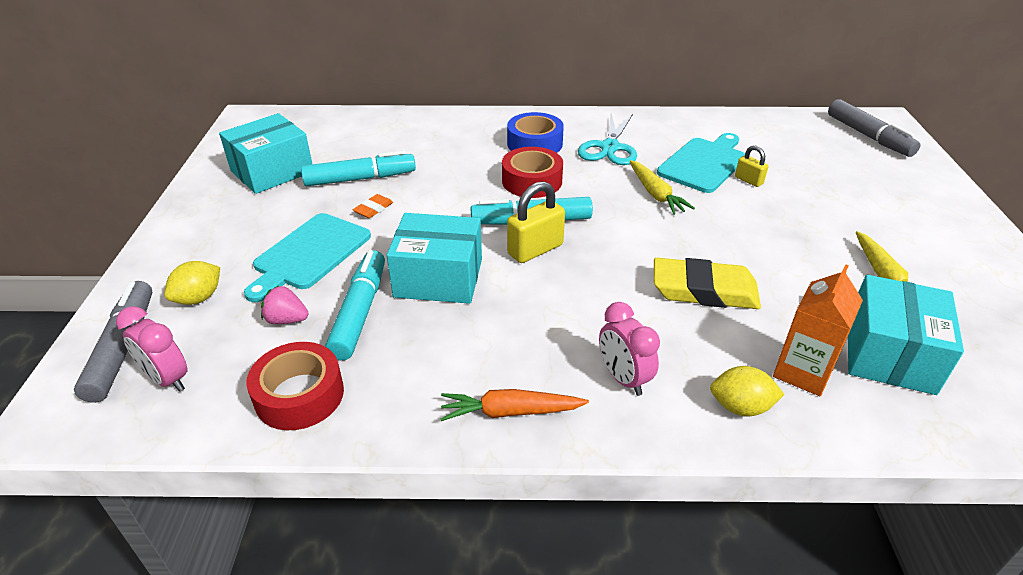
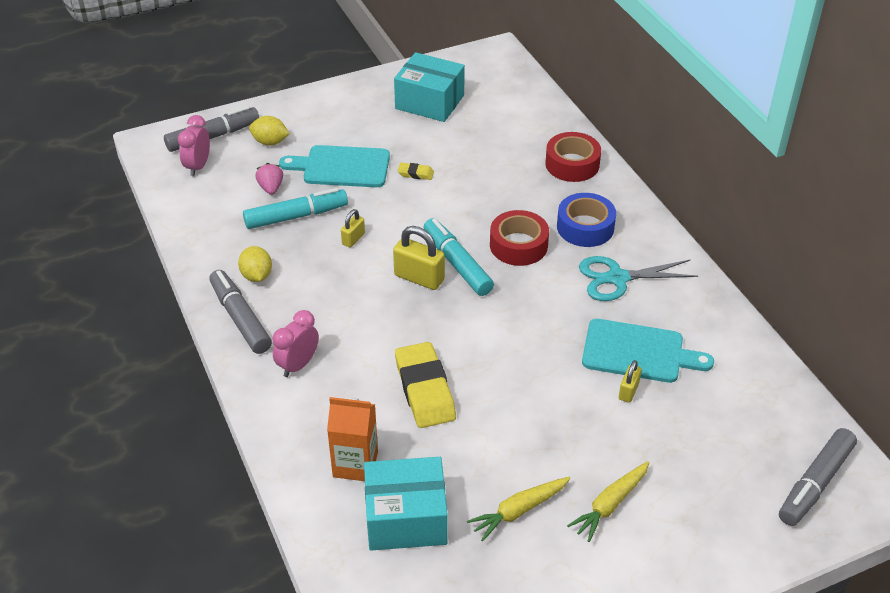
camera: 65 degrees right, 5 degrees up
(299, 395) = (211, 223): red tape -> red tape (572, 164)
(360, 179) = (451, 149): turquoise marker -> none
(373, 209) = (415, 173): orange eraser -> yellow eraser
(438, 278) = (353, 239): turquoise box -> yellow padlock
(510, 412) = (240, 318): orange carrot -> grey marker
(656, 194) = (554, 329): yellow carrot -> yellow carrot (610, 505)
(740, 407) = (300, 433): yellow lemon -> yellow lemon (257, 276)

